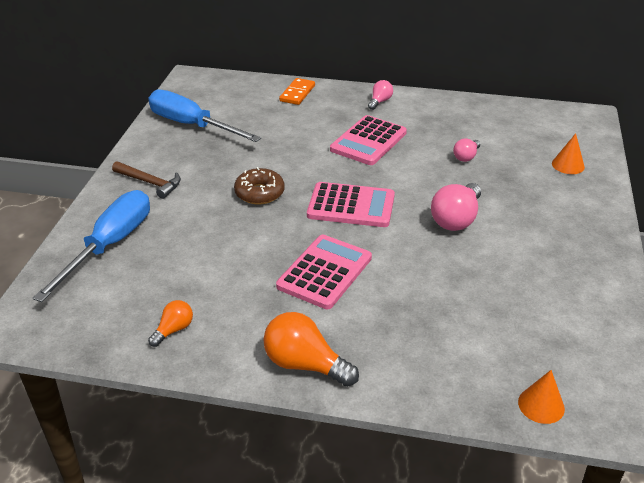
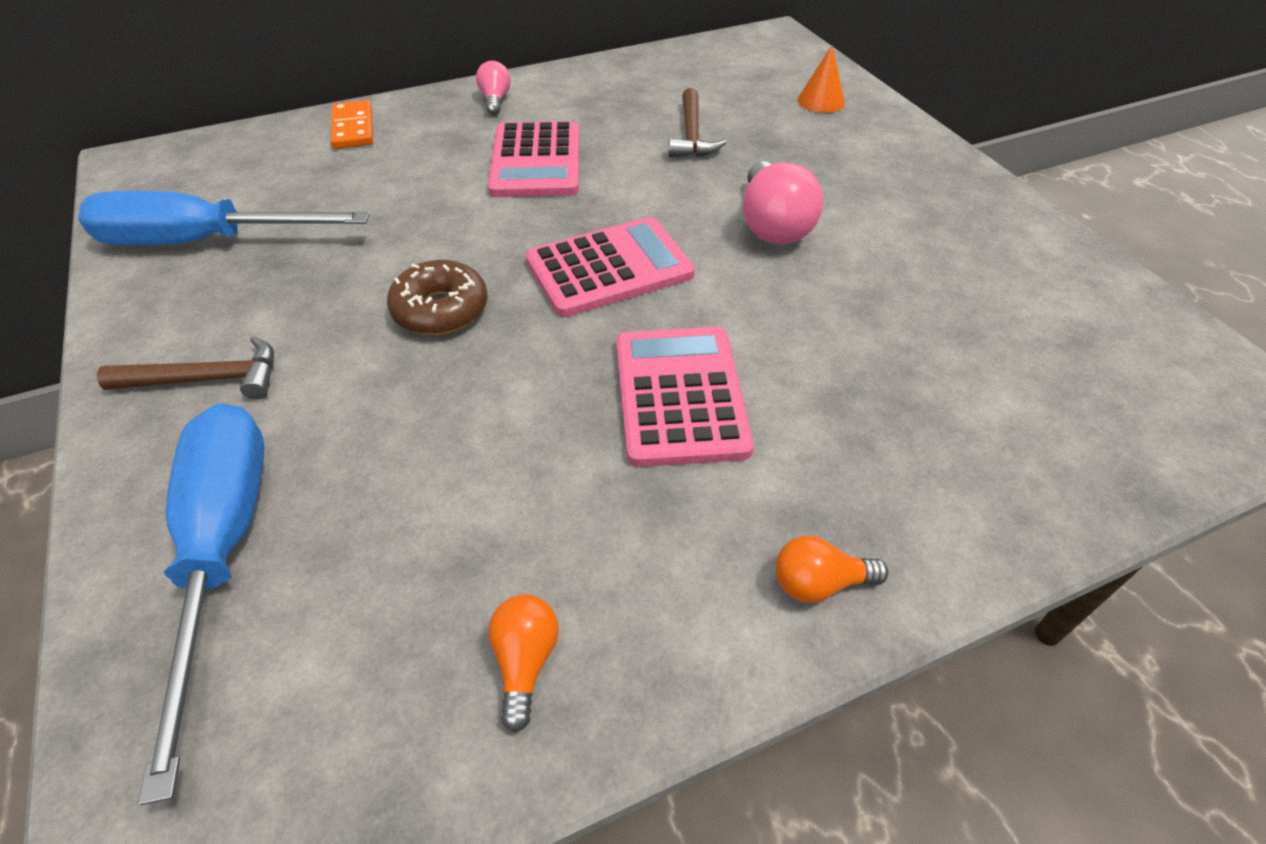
camera: 35 degrees left, 10 degrees up
(305, 364) = (819, 583): orange light bulb -> orange light bulb, size x0.56
(466, 157) = (692, 135): pink light bulb -> brown hammer
(541, 405) = (1170, 445): orange cone -> none

